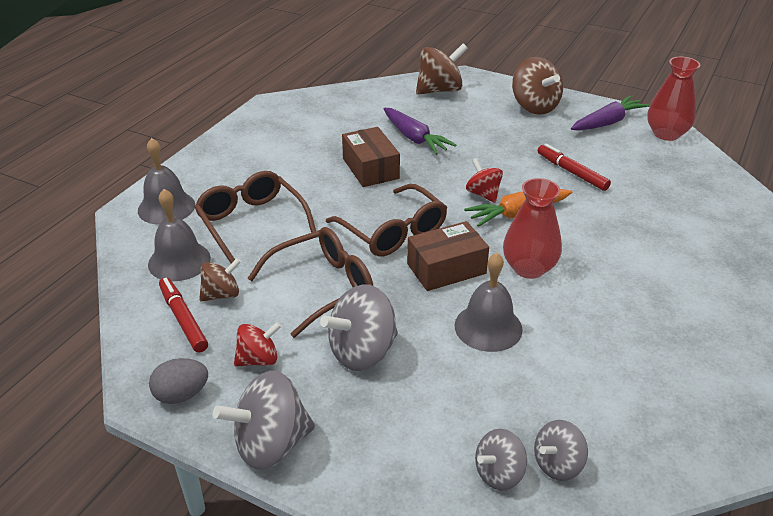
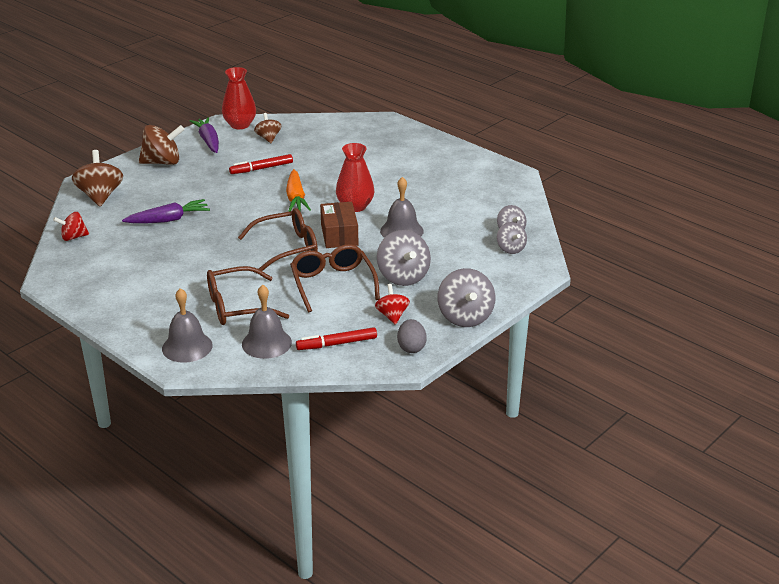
camera: 75 degrees left, 5 degrees down
(222, 294) = (318, 326): brown spinning top -> brown spinning top (268, 138)
(370, 168) = (198, 245): brown box -> none
(483, 194) = (265, 206): red spinning top -> red spinning top (73, 237)

